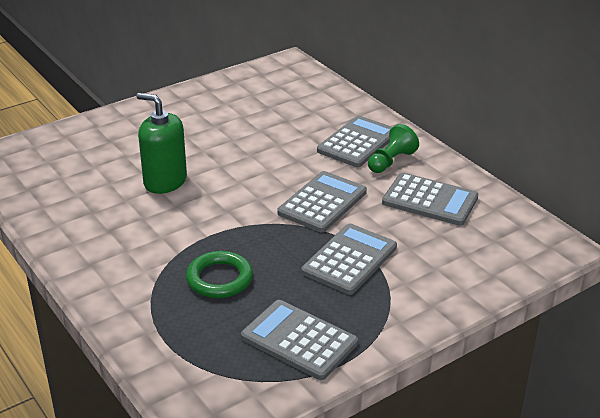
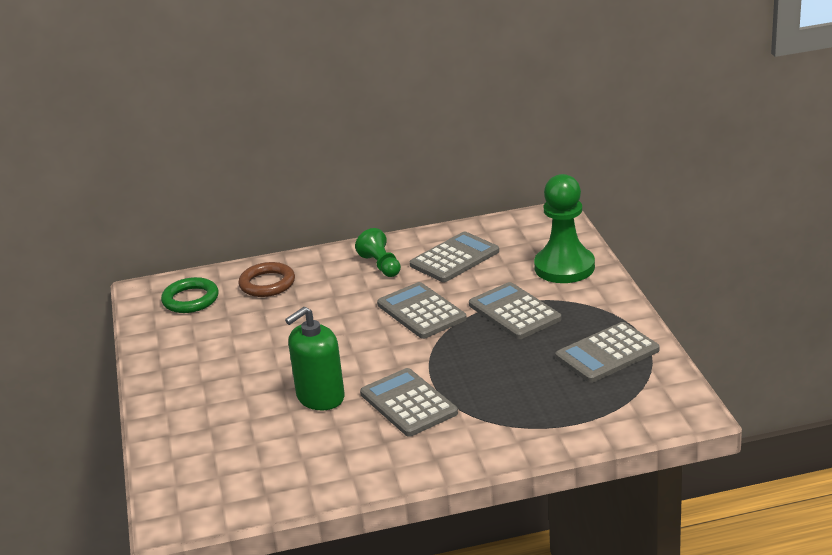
camera: 65 degrees left, 5 degrees down
(219, 279) = (503, 383): green ring -> green ring (190, 299)
(327, 112) = (267, 284): none -> brown ring
(357, 142) = (336, 277): grey calculator -> grey calculator (408, 403)
(456, 276) = (564, 267): none -> green pawn

